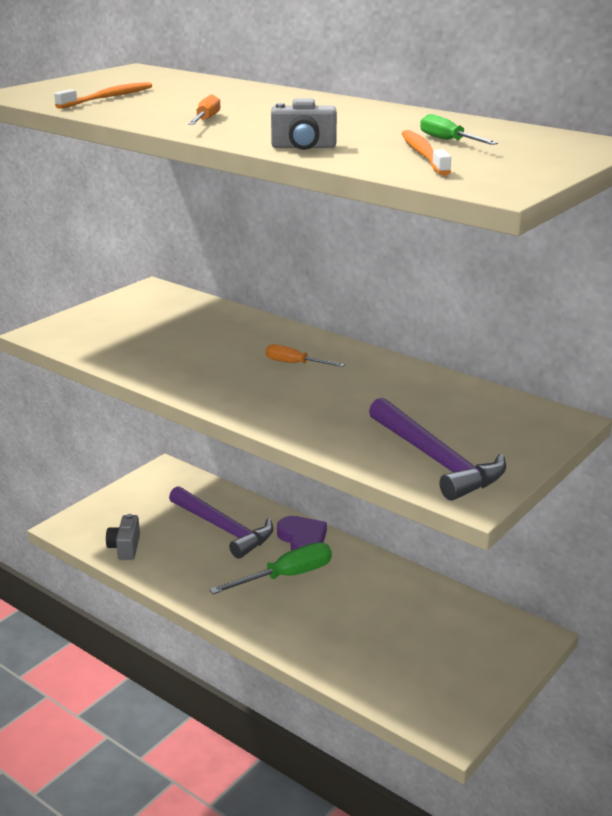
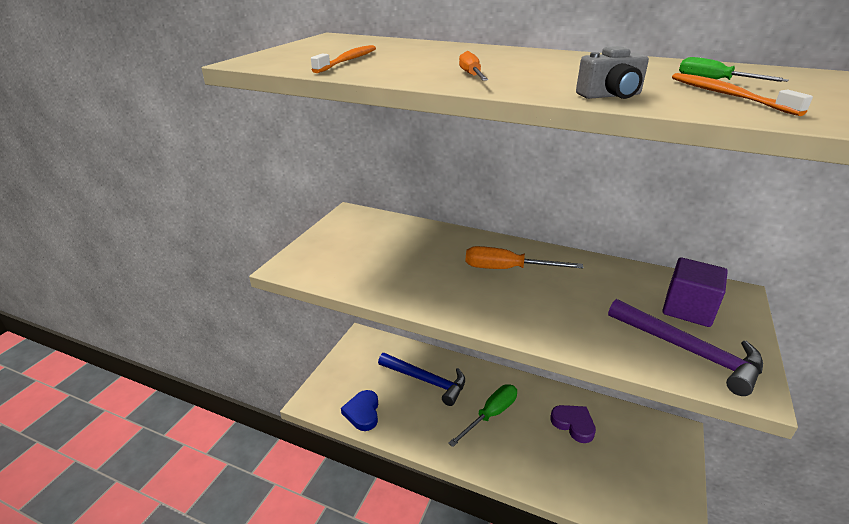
camera: 15 degrees left, 5 degrees up
(125, 547) = (363, 413): grey camera -> blue heart
(223, 529) = (426, 381): purple hammer -> blue hammer
(295, 363) = (507, 269): orange screwdriver -> orange screwdriver, size x1.73
(302, 539) = (485, 379): purple heart -> purple heart (573, 424)
(480, 426) = (688, 309): none -> purple cube

